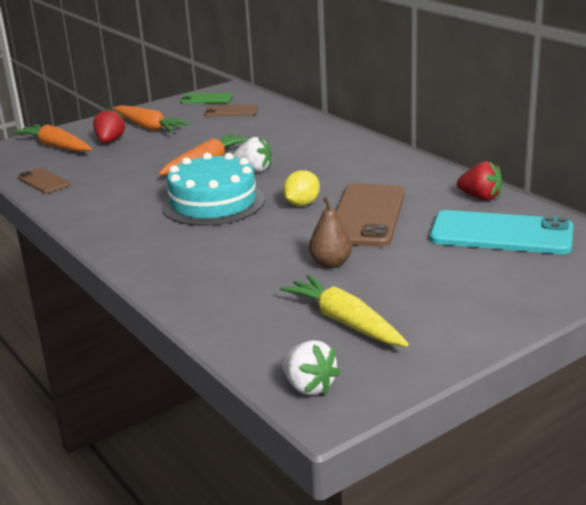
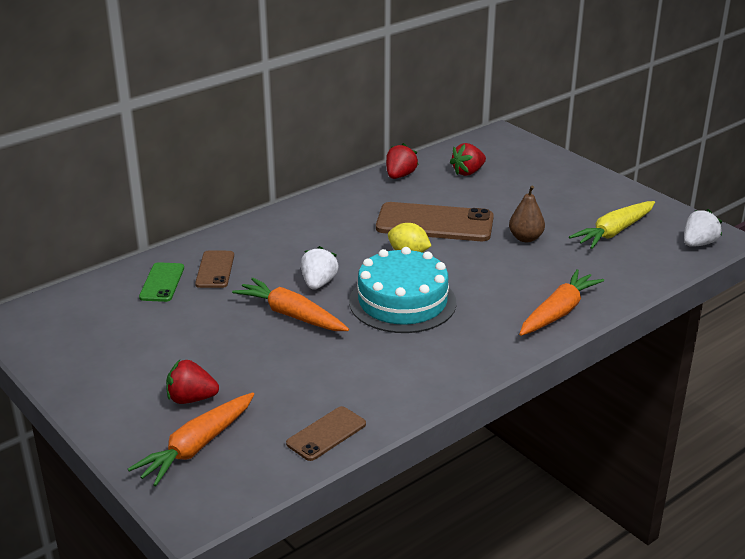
camera: 95 degrees left, 5 degrees up
(149, 127) = (147, 371): orange carrot -> orange carrot (558, 312)
(206, 99) = (46, 334): green phone -> green phone (162, 282)
(231, 111) = (112, 311): brown phone -> brown phone (215, 270)
(501, 234) = (468, 172): turquoise phone -> red strawberry

